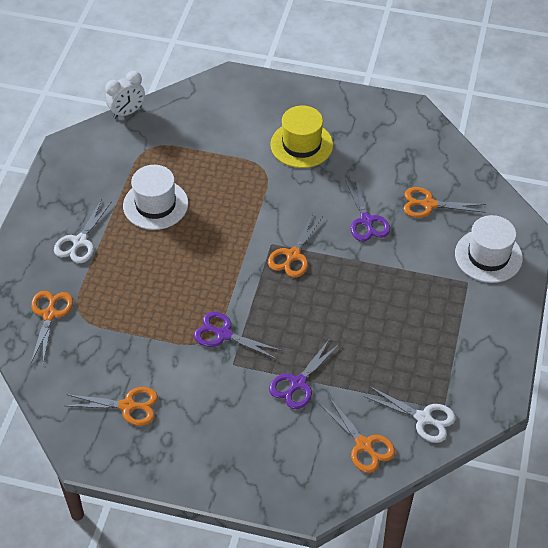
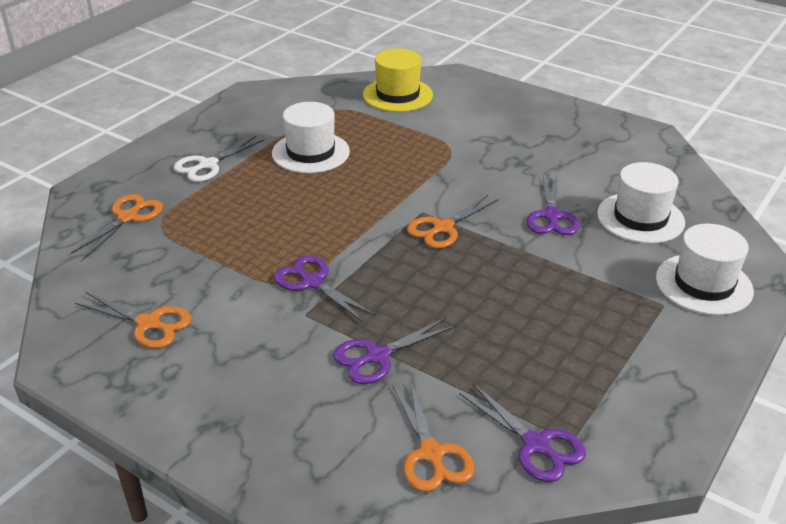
camera: 20 degrees right, 15 degrees down
(127, 112) = (330, 80): white clock -> none
(301, 145) = (505, 137): yellow hat -> yellow hat (397, 95)
(423, 418) = (535, 444): white scissors -> purple scissors
(429, 204) = (640, 218): orange scissors -> white hat

